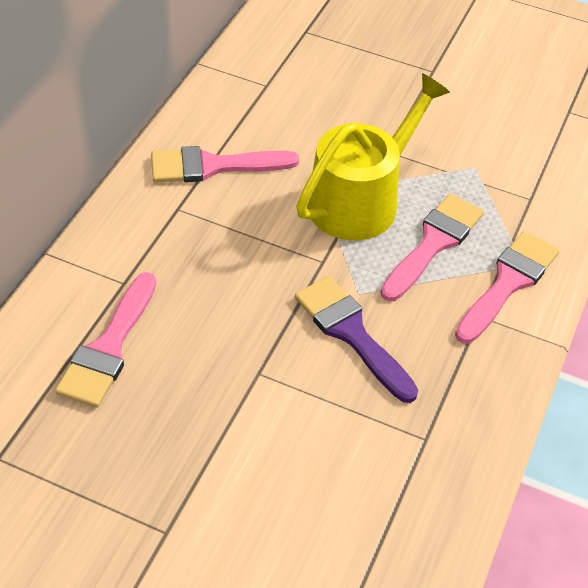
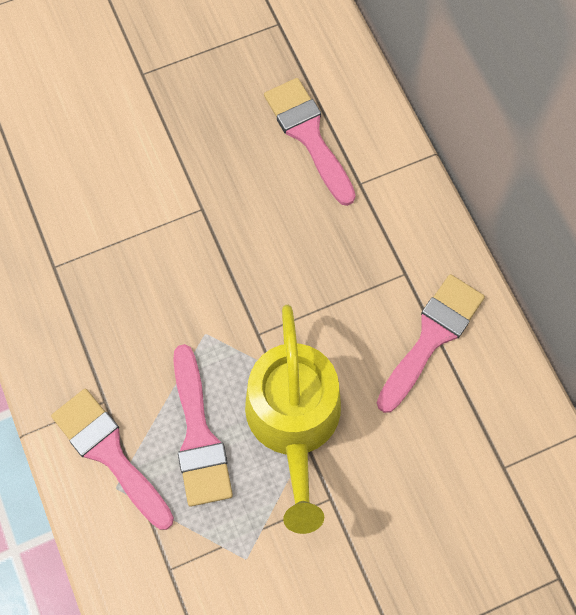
camera: 135 degrees right, 20 degrees up
(352, 334) = (175, 295): purple brush -> none
(508, 283) = (110, 453): pink brush -> pink brush turned 150 degrees clockwise

